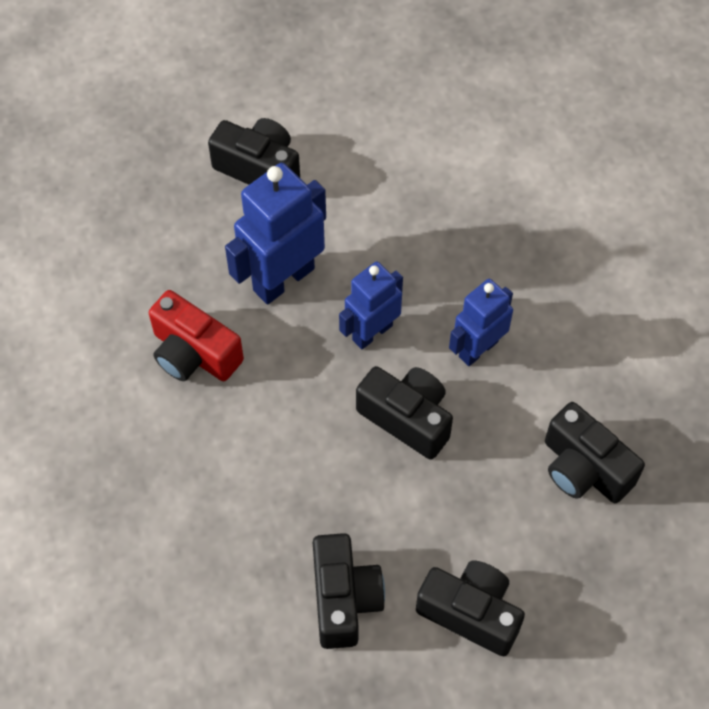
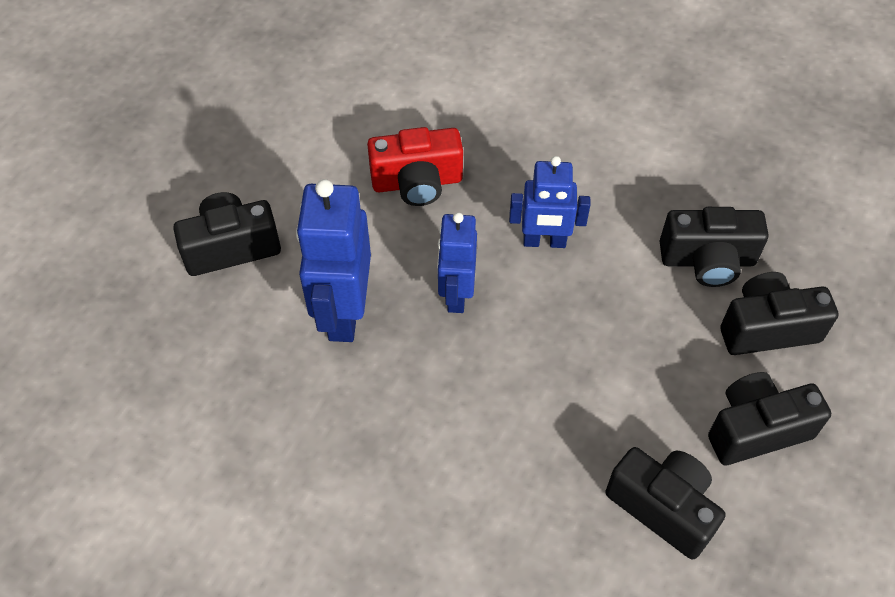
camera: 45 degrees left, 5 degrees down
(194, 353) = (335, 430): red camera -> red camera (417, 182)
(407, 418) = (552, 333): black camera -> black camera (767, 328)
(478, 349) = (544, 241): blue robot -> blue robot turned 90 degrees counterclockwise

